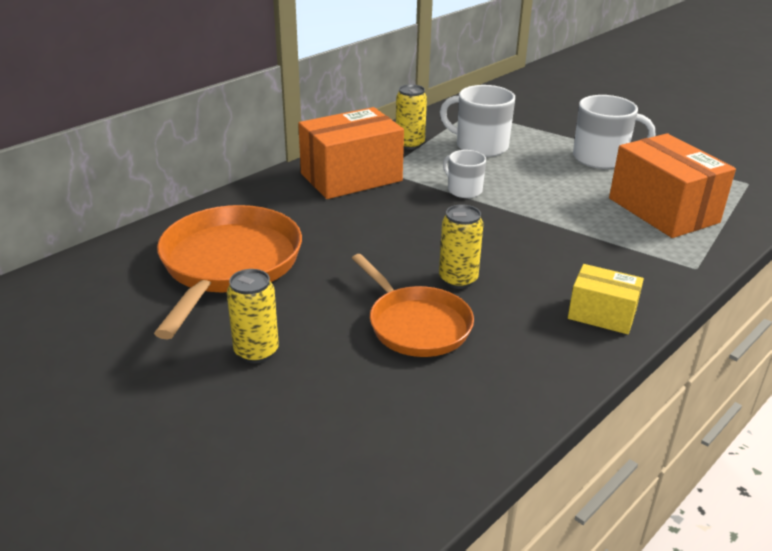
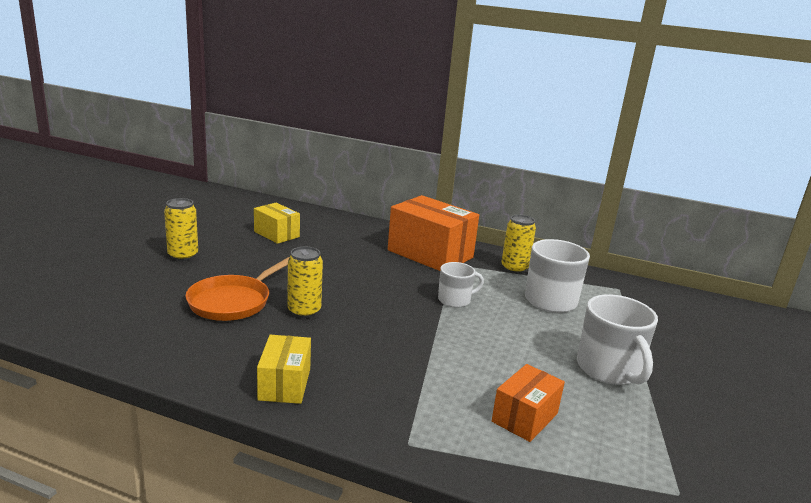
camera: 65 degrees right, 10 degrees down
(228, 265) = (276, 234): orange pan -> yellow box
(464, 190) = (455, 300): white mug -> white mug turned 45 degrees clockwise
(663, 210) = (525, 417): orange box -> orange box, size x0.55

